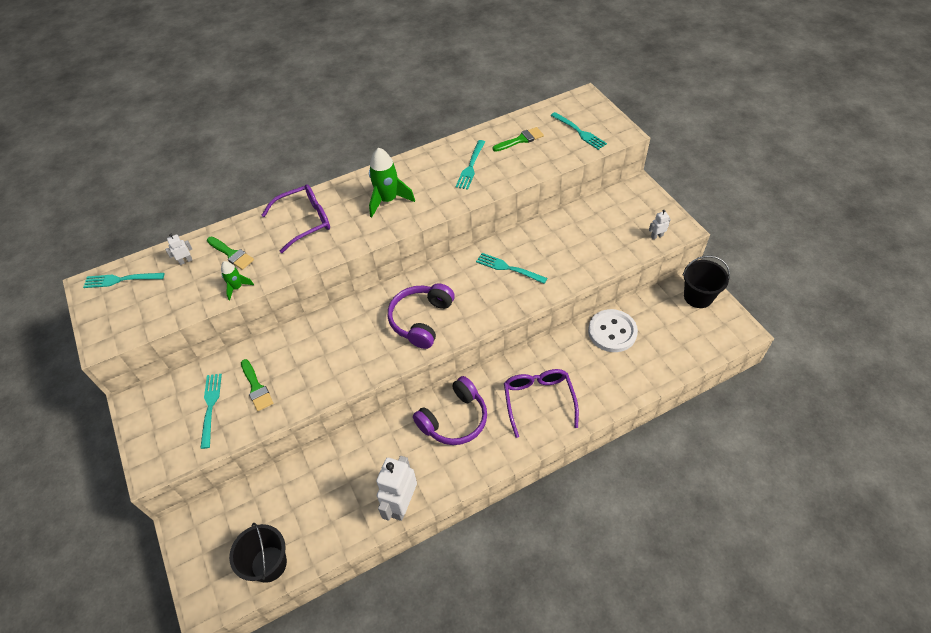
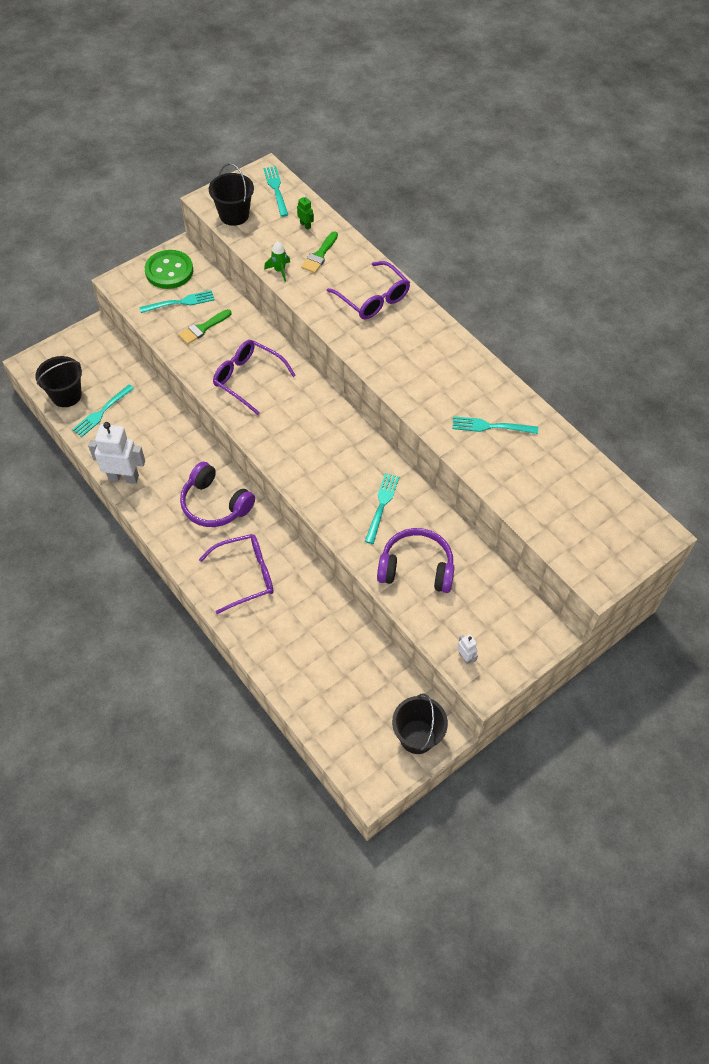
camera: 75 degrees right, 5 degrees up
(138, 319) = (234, 215): none -> black bucket
(159, 414) = (169, 271): none -> green button
(185, 261) = (305, 225): white robot -> green robot
(338, 353) = (248, 379): none -> purple glasses
(388, 200) = (418, 360): green rocket -> none
(421, 320) = (297, 437): purple headphones -> purple headphones (416, 568)
(520, 140) = (552, 470): green brush -> none
(579, 132) = (585, 532): turquoise fork -> turquoise fork (102, 412)
(612, 332) = (346, 641): white button -> none

